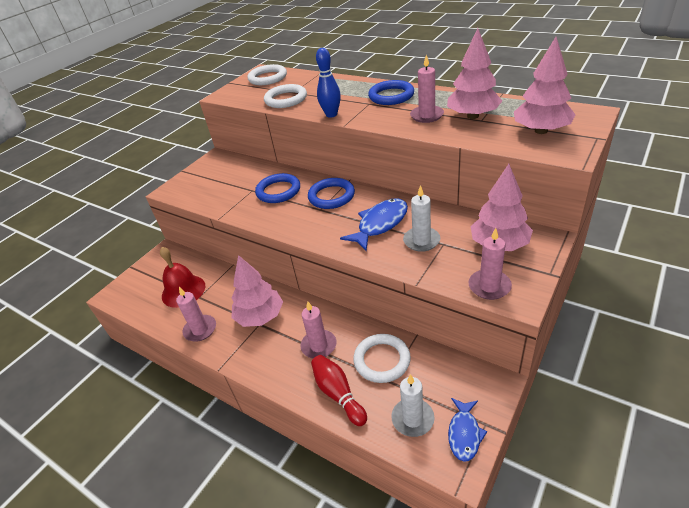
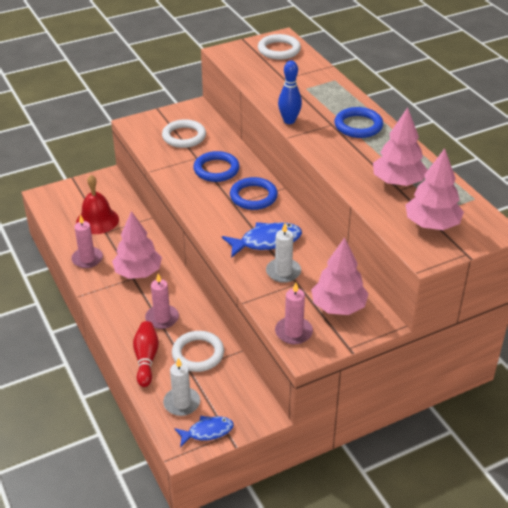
camera: 25 degrees right, 0 degrees up
(286, 99) = (270, 84): white ring -> white ring (184, 136)
(427, 116) = (362, 162): pink candle -> none
(464, 433) = (207, 432): blue fish -> blue fish turned 150 degrees counterclockwise

